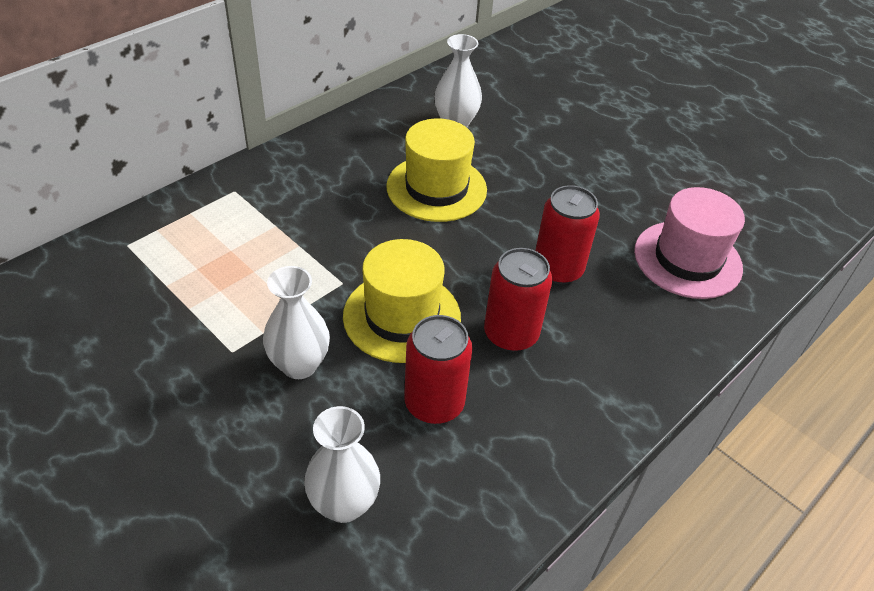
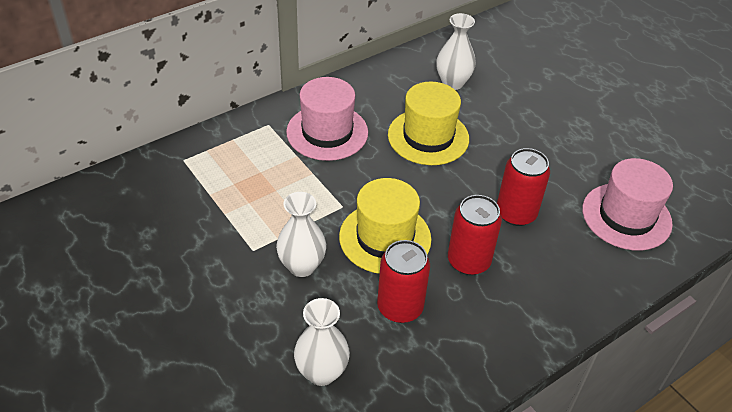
camera: 10 degrees right, 0 degrees up
(310, 194) = (327, 132): none -> pink hat

